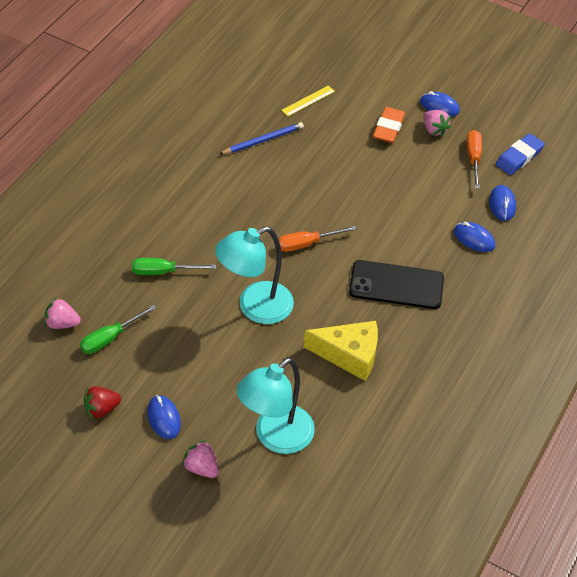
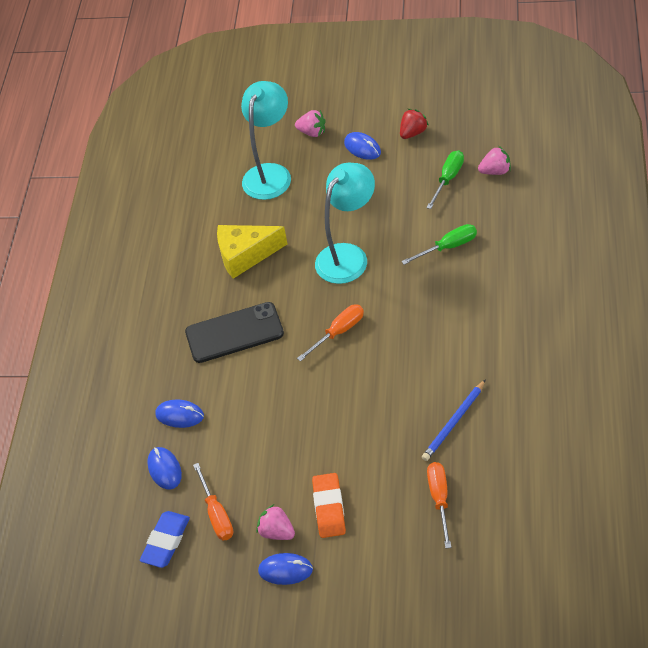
camera: 165 degrees right, 0 degrees up
(308, 101) = (439, 499): yellow ruler -> orange screwdriver

